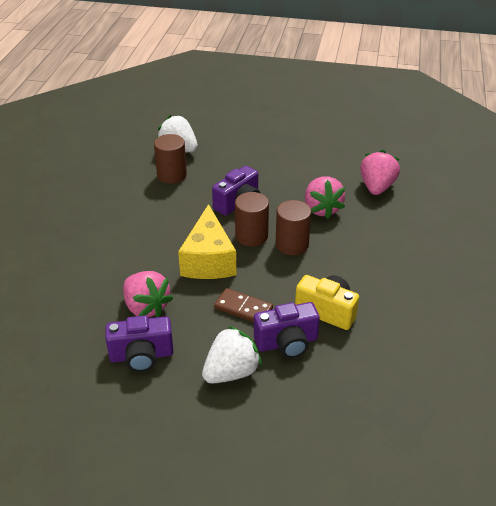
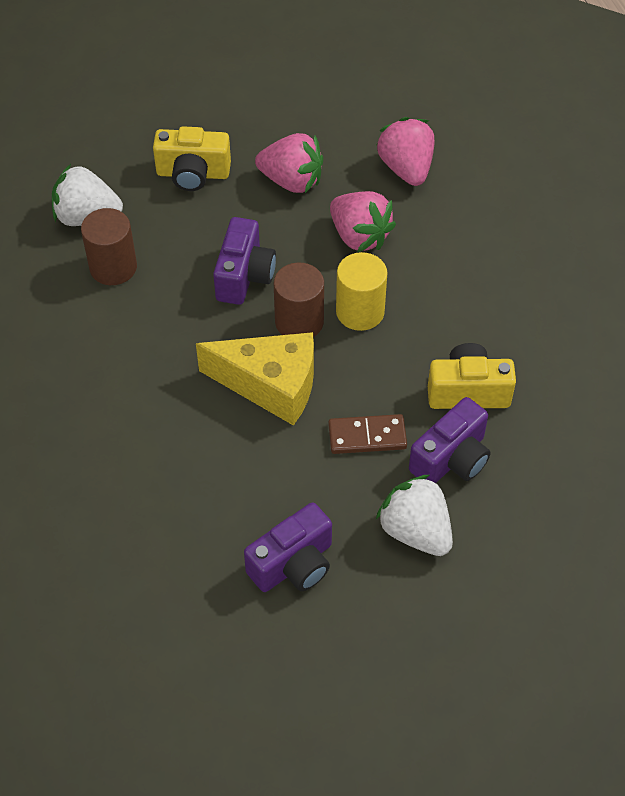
camera: 30 degrees left, 15 degrees up
(146, 307) = (245, 494): pink strawberry -> pink strawberry (291, 181)
(208, 260) = (271, 385): yellow cheese -> yellow cheese turned 45 degrees counterclockwise
(231, 372) = (415, 531): white strawberry -> white strawberry turned 60 degrees counterclockwise
(250, 150) = (193, 174): none -> yellow camera
(292, 244) = (360, 311): brown cylinder -> yellow cylinder

